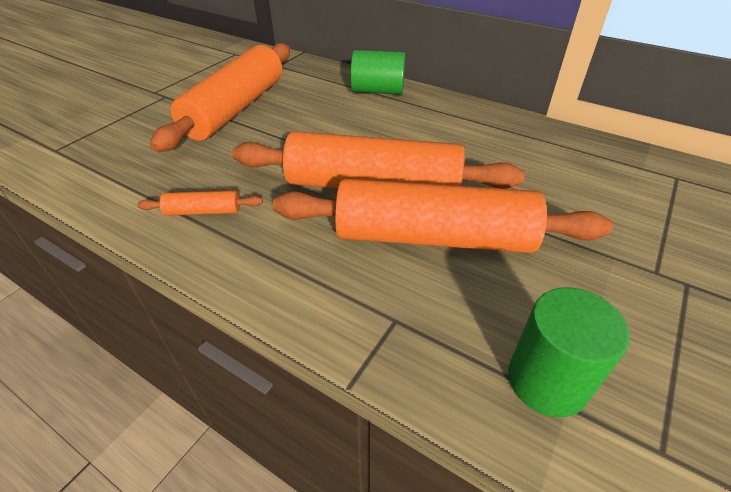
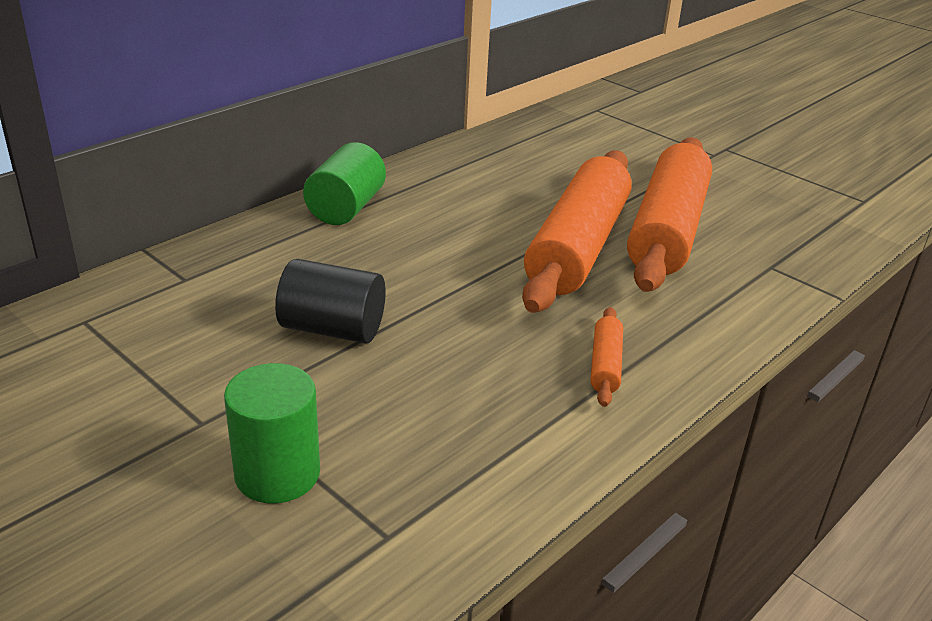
camera: 80 degrees left, 10 degrees down
(236, 109) = (332, 329): orange rolling pin -> black cylinder
(547, 380) = (820, 220): green cylinder -> green cylinder (277, 474)

